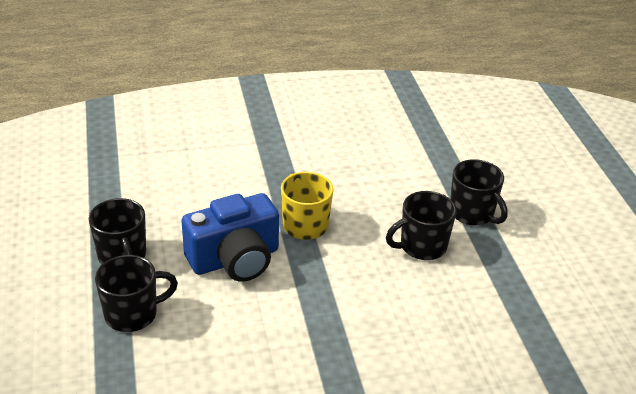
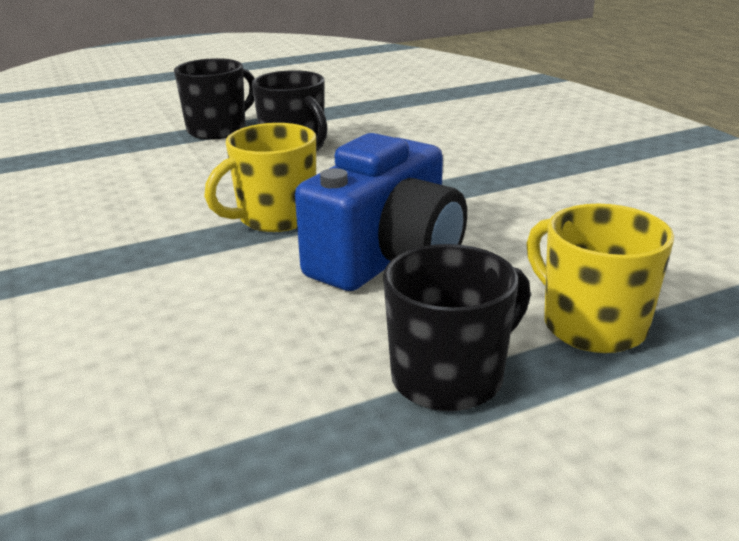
camera: 100 degrees left, 10 degrees down
(133, 314) = (591, 325): black mug -> yellow mug
(235, 259) = (387, 258): blue camera -> blue camera turned 75 degrees clockwise

